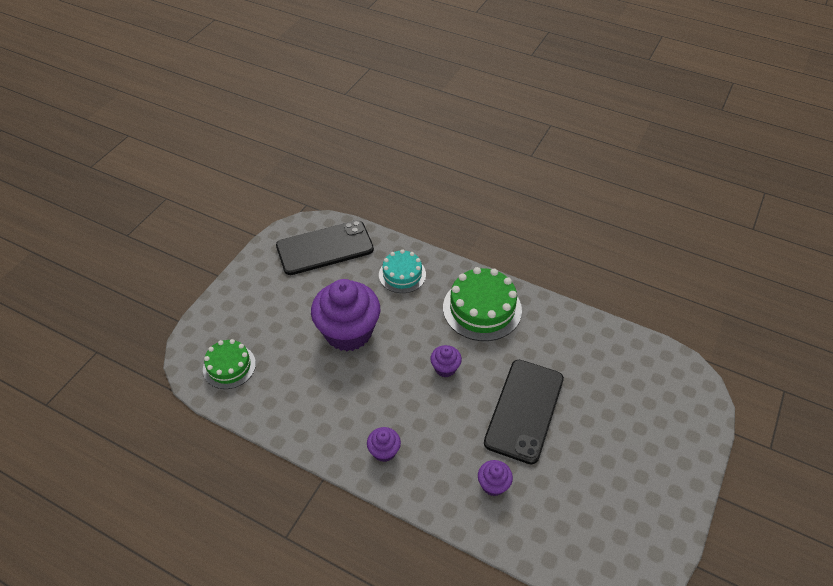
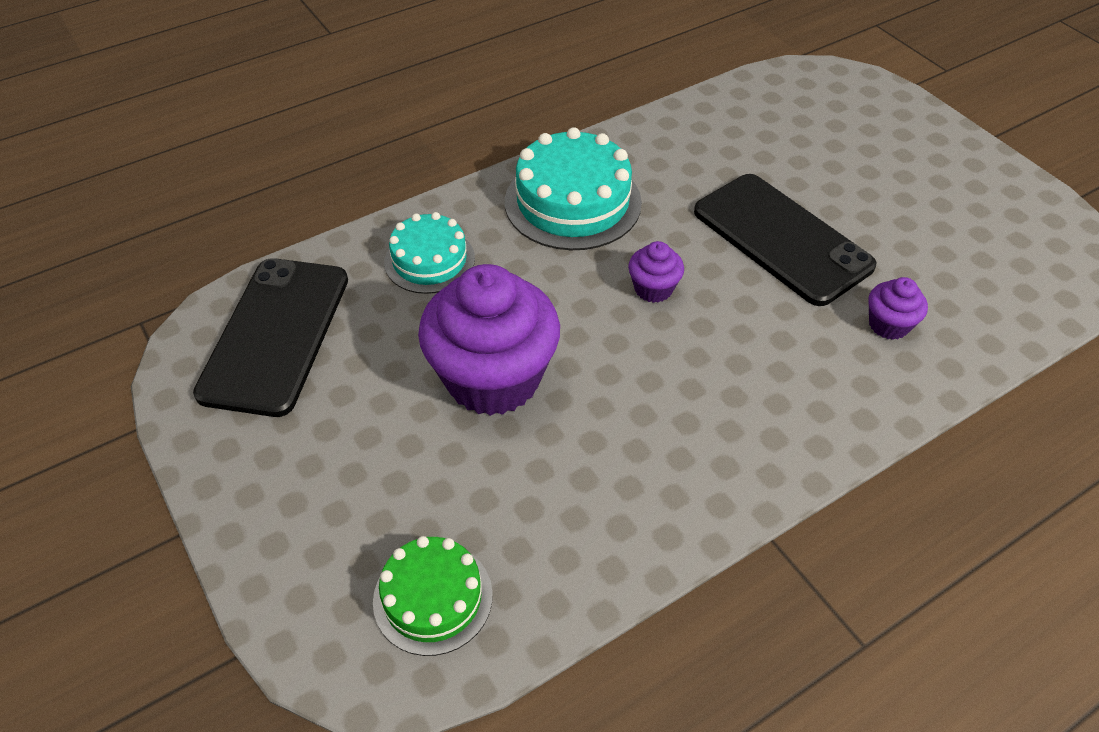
camera: 60 degrees left, 0 degrees up
(384, 451) = (765, 428): purple cupcake -> none
(482, 308) = (573, 202): green cake -> turquoise cake

